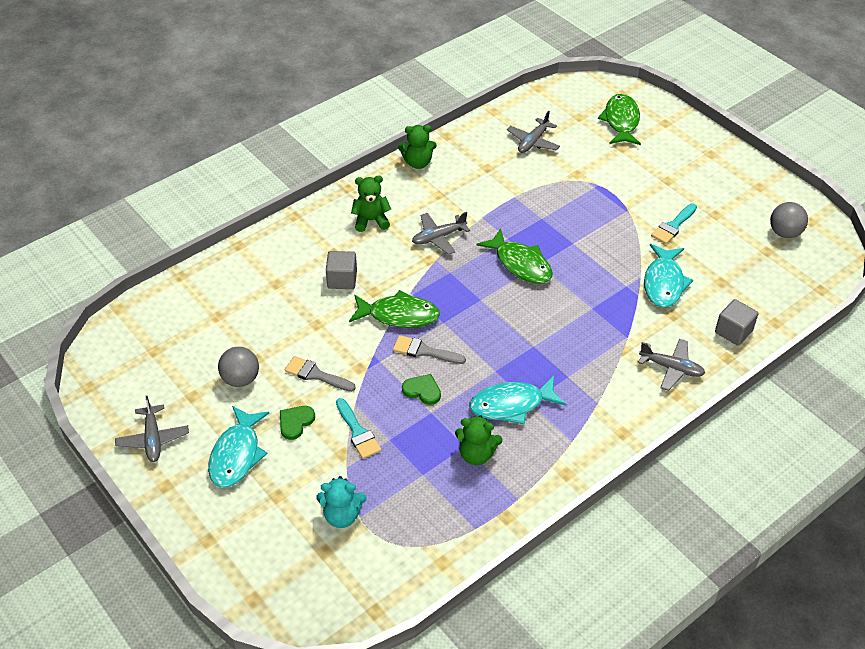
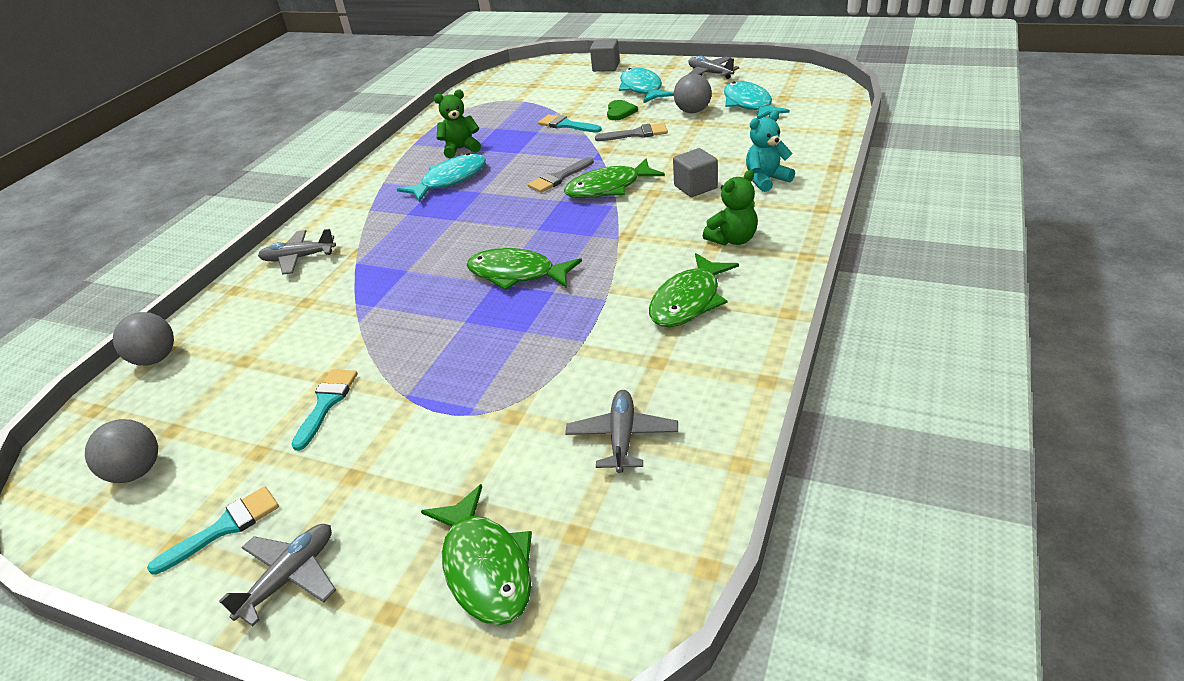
camera: 155 degrees right, 10 degrees down
(342, 515) = (536, 97): turquoise teddy bear -> turquoise teddy bear (766, 180)
(418, 163) = (760, 322): green teddy bear -> none
(422, 390) = (536, 159): green heart -> none
(424, 351) = (559, 178): grey brush -> grey brush turned 150 degrees clockwise
(438, 237) = (637, 258): grey plane -> grey plane (290, 577)
(439, 192) = (689, 301): none -> green fish
(664, 283) = (324, 328): turquoise fish -> turquoise fish (749, 104)
(733, 331) = (227, 315): grey cube -> grey cube (606, 67)
(734, 183) = (224, 527): none -> turquoise brush
(784, 314) = (155, 359): none -> grey ball

